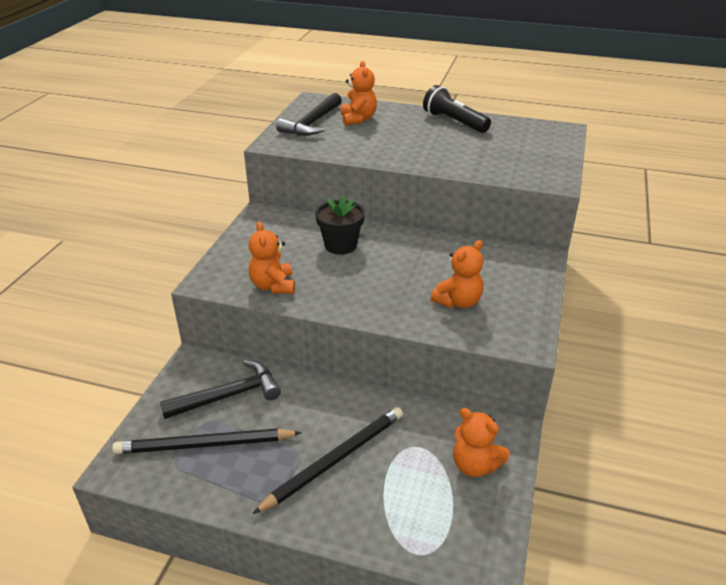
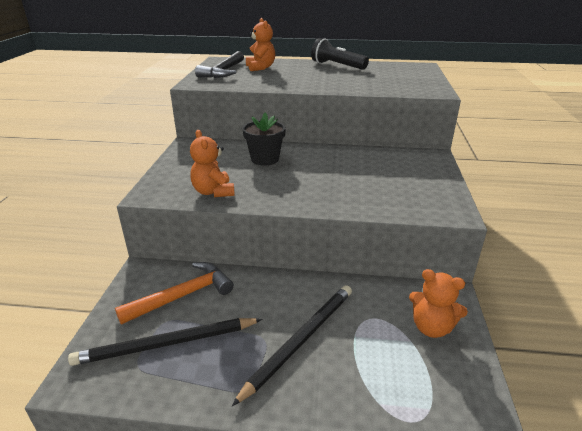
camera: 10 degrees left, 5 degrees down
(228, 396) = (182, 296): black hammer -> orange hammer
(458, 301) = (381, 189): orange teddy bear -> none

